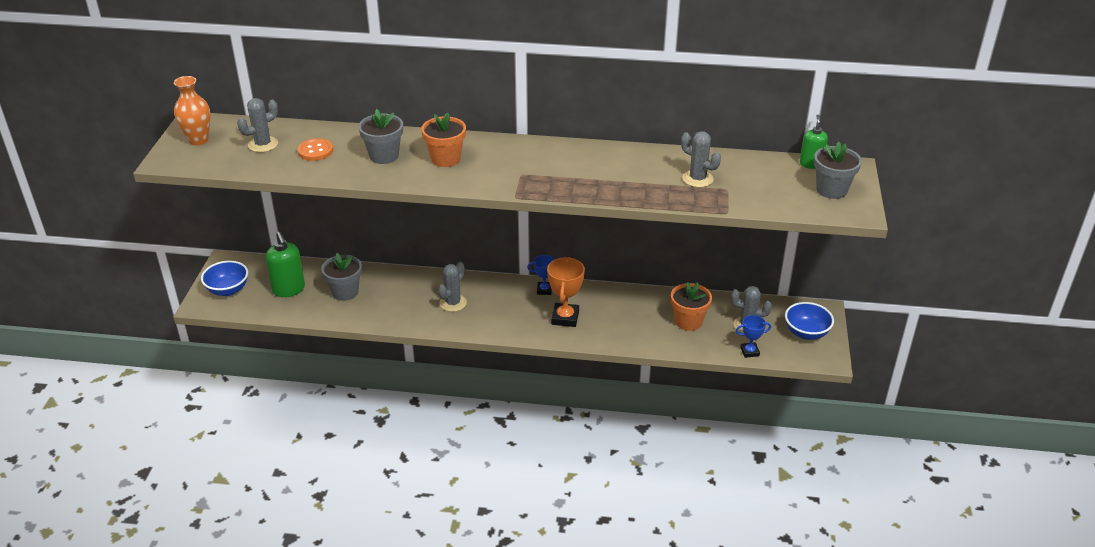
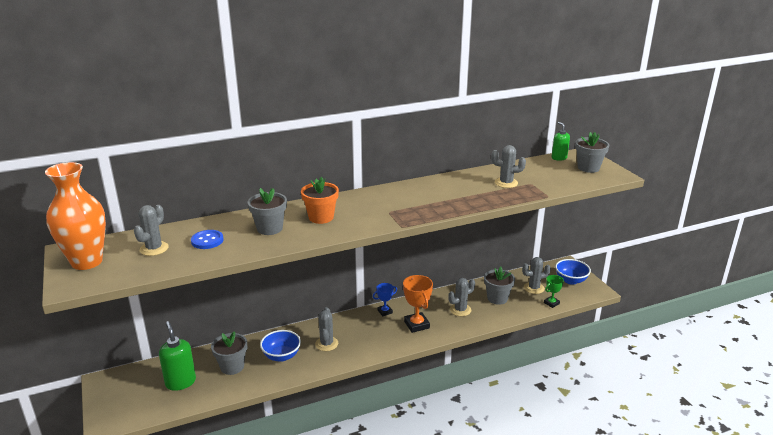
camera: 30 degrees left, 10 degrees down
(198, 140) = (87, 262): orange vase -> orange vase, size x1.58
(228, 290) = (122, 403): blue bowl -> blue bowl (281, 356)
(289, 289) = (180, 382): green soap dispenser -> green soap dispenser turned 150 degrees counterclockwise
(315, 151) = (207, 240): orange button -> blue button
(630, 319) = (460, 310): none -> grey cactus
(688, 321) = (497, 298): orange flower pot -> grey flower pot
(749, 352) = (551, 303): blue trophy -> green trophy

